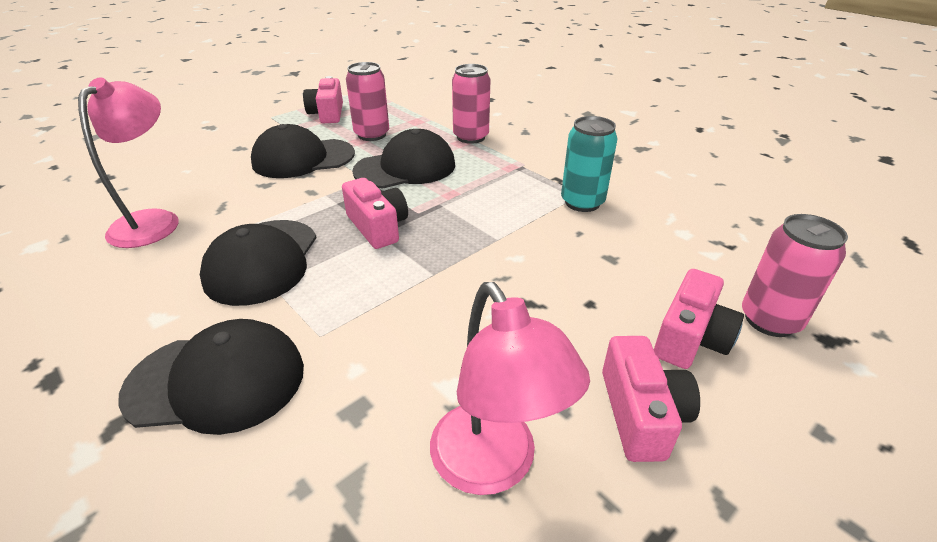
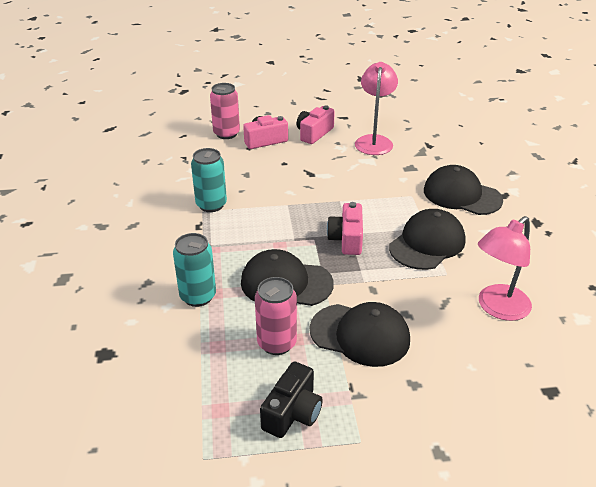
camera: 145 degrees left, 0 degrees up
(327, 114) = (293, 412): pink camera -> black camera
(471, 137) = (198, 296): pink can -> turquoise can

